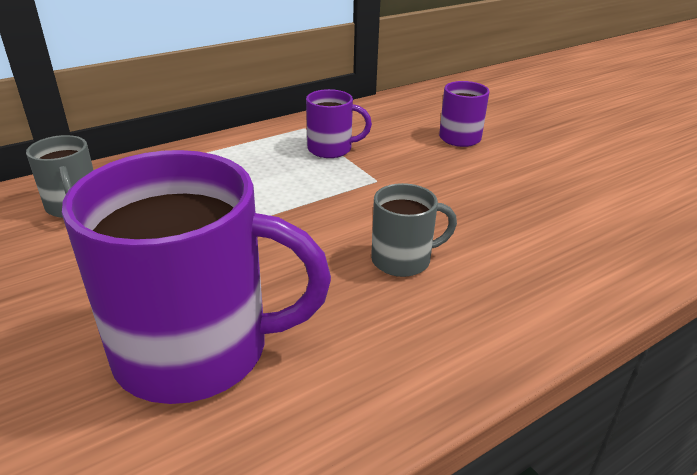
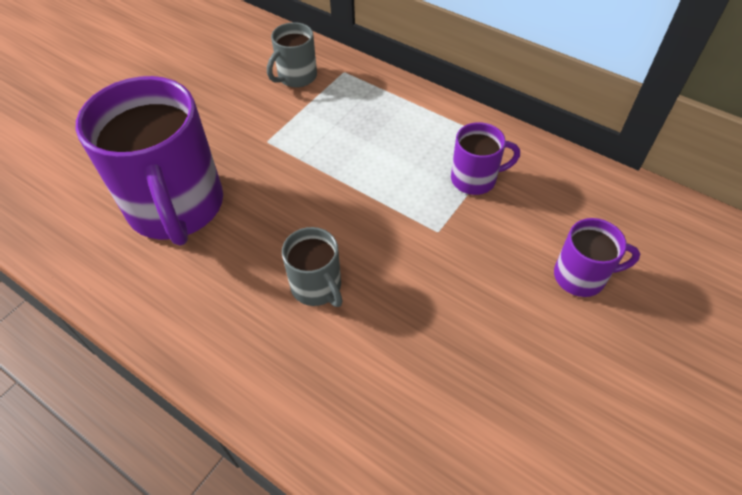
camera: 70 degrees right, 20 degrees up
(331, 149) = (475, 179): purple mug -> purple mug turned 75 degrees counterclockwise

